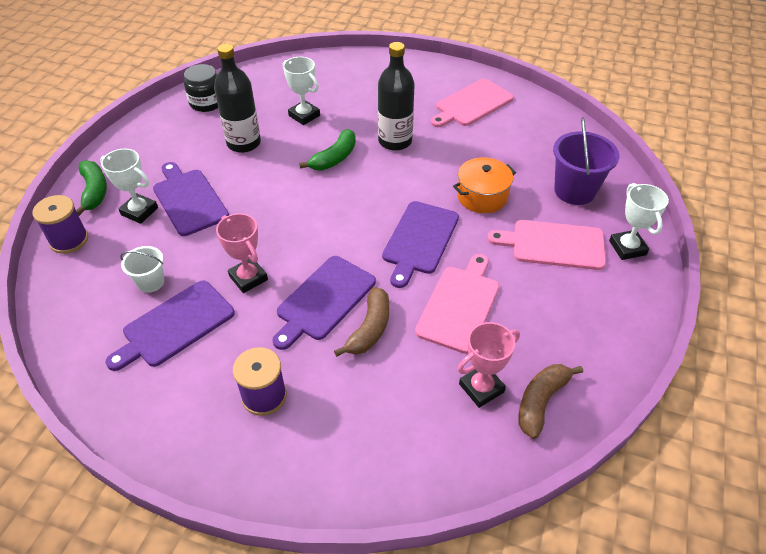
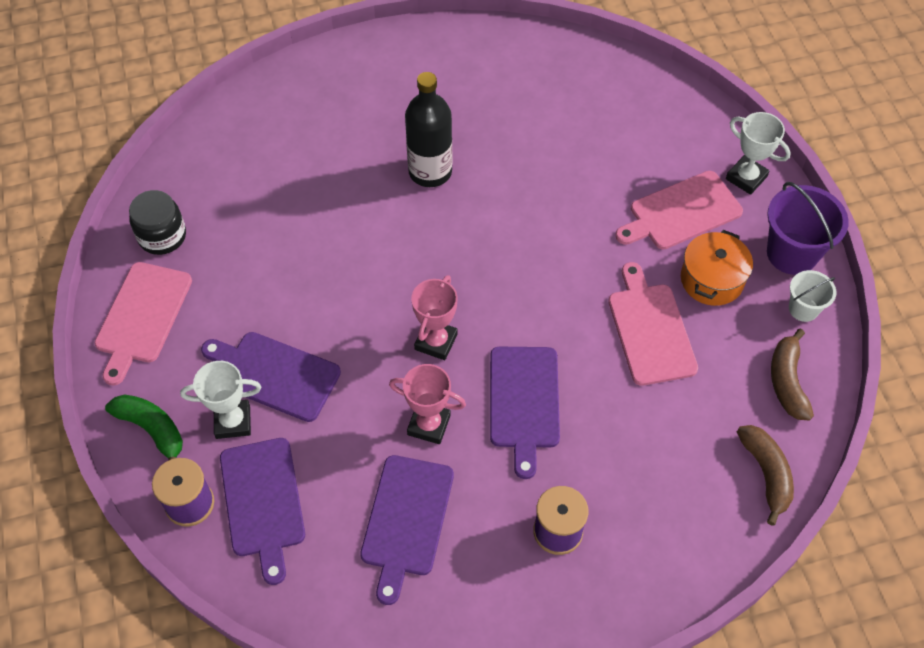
camera: 35 degrees left, 10 degrees up
(151, 282) = (333, 492): white bucket -> white bucket (803, 309)
(244, 143) = (264, 267): black bottle -> none
(304, 115) = (298, 191): white trophy -> none
(334, 158) = (384, 230): green banana -> none
(369, 329) = (592, 404): brown banana -> brown banana (766, 474)
(419, 240) = (557, 280): purple cutting board -> purple cutting board (263, 502)
(471, 104) = (470, 77): pink cutting board -> pink cutting board (142, 317)
(481, 388) = (732, 400): pink trophy -> pink trophy (436, 342)
(482, 196) = (574, 193): orange pot -> orange pot (711, 279)
(574, 191) = (654, 137): purple bucket -> purple bucket (792, 253)

